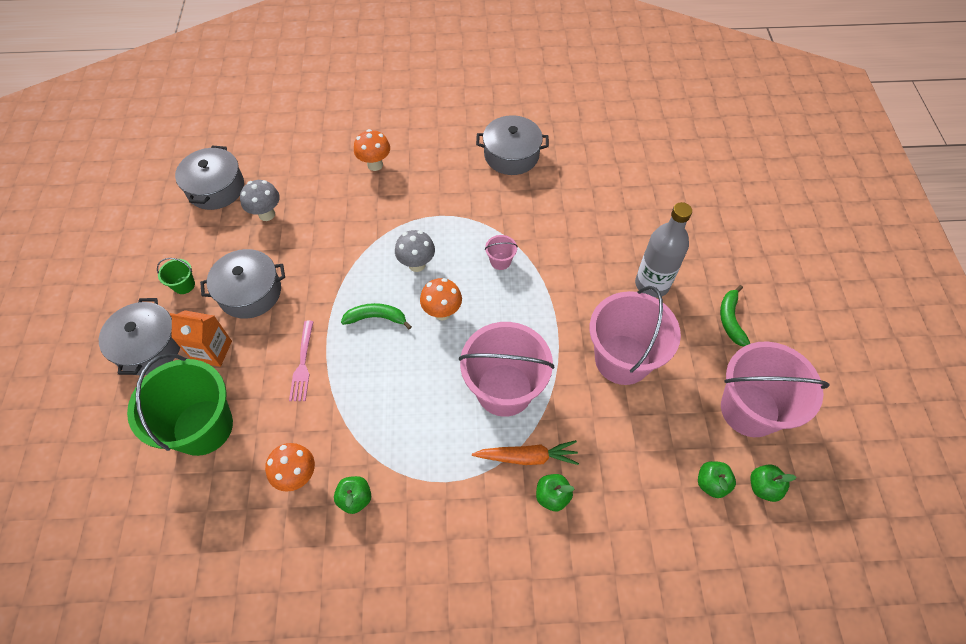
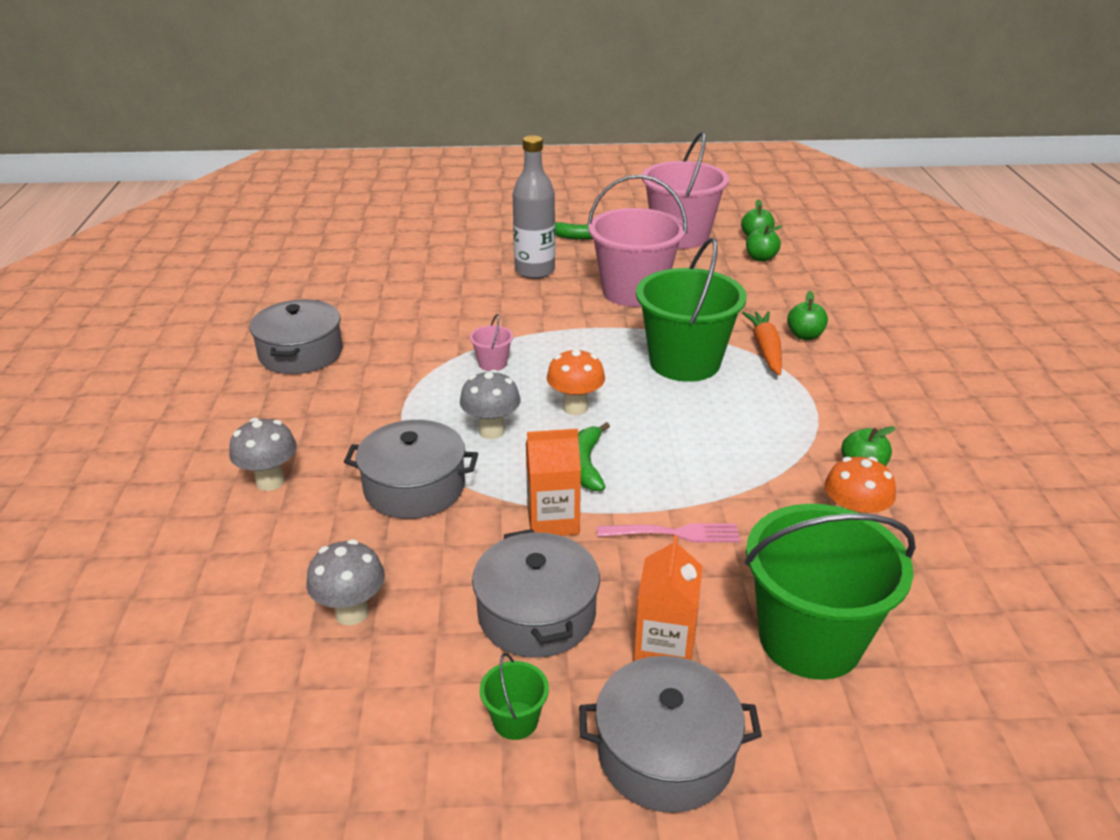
camera: 90 degrees left, 25 degrees down
(216, 188) = (253, 708): grey pot -> grey pot (414, 487)
(324, 299) = (553, 520): none -> orange carton
(375, 165) = (270, 481): orange mushroom -> grey mushroom
(504, 389) = (684, 362): pink bucket -> green bucket

